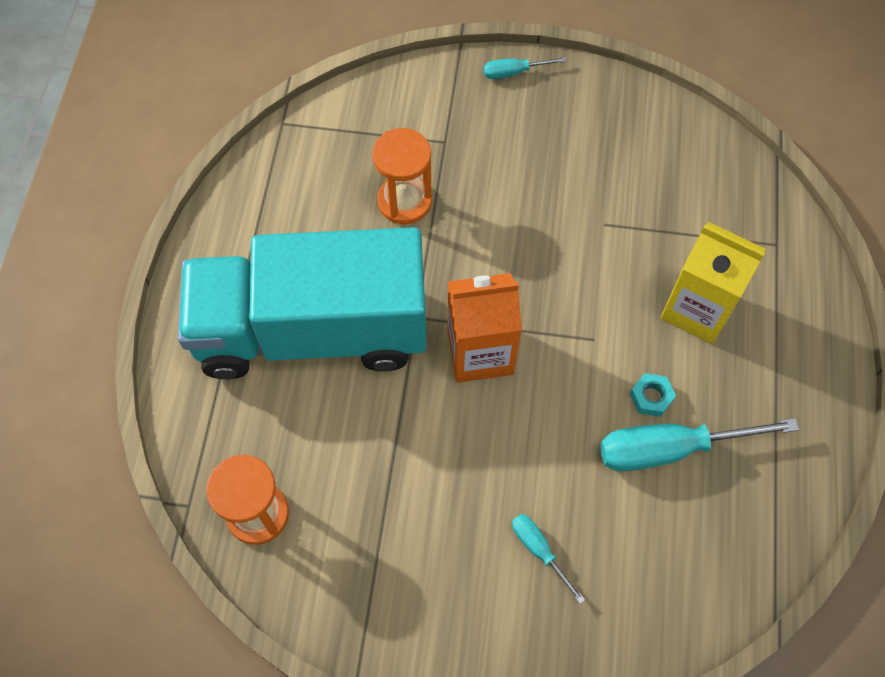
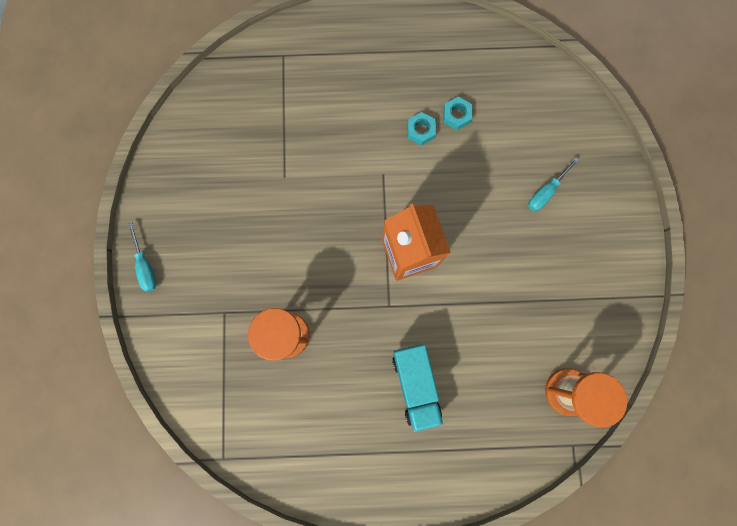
camera: 100 degrees left, 15 degrees up
(312, 330) = (415, 385): turquoise truck -> turquoise truck, size x0.43
(670, 449) = (456, 115): turquoise screwdriver -> turquoise nut
(697, 309) = (346, 105): yellow carton -> none

